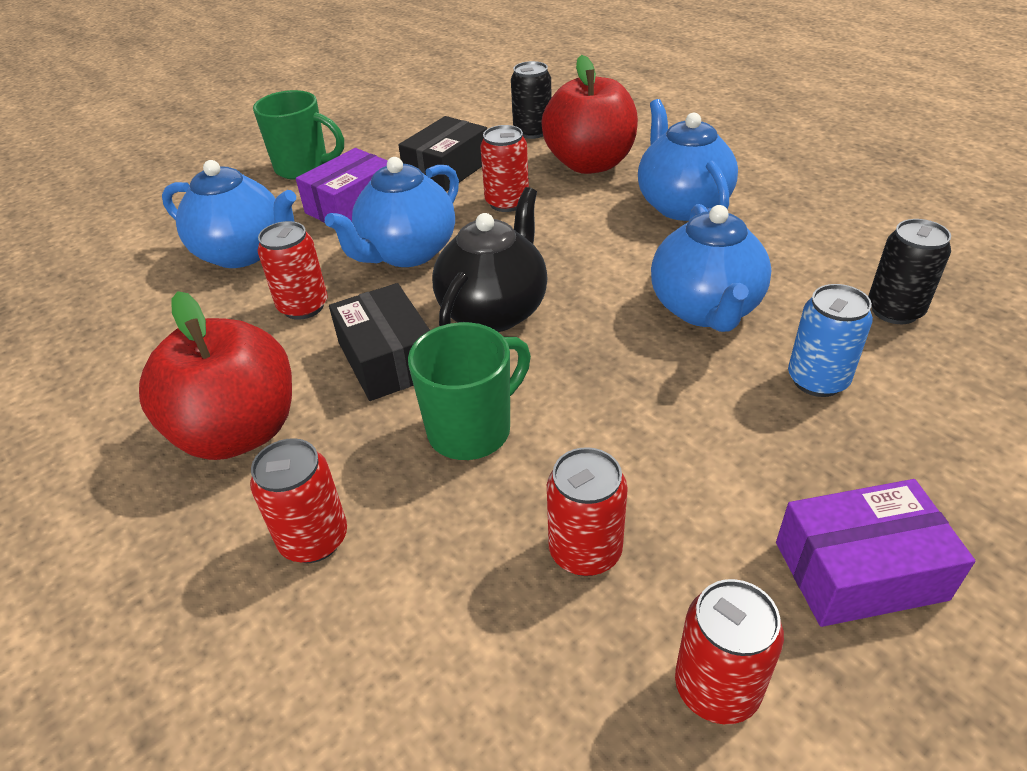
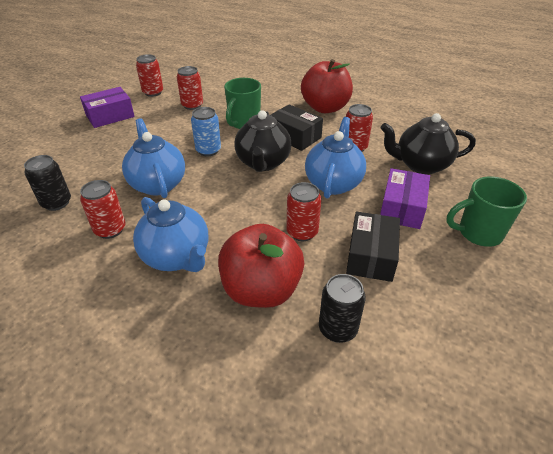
camera: 155 degrees right, 0 degrees up
(244, 253) = (420, 165): blue teapot -> black teapot
(314, 539) = (273, 94): red can -> red can (110, 230)
(817, 380) = (108, 163): blue can -> blue can (208, 150)

